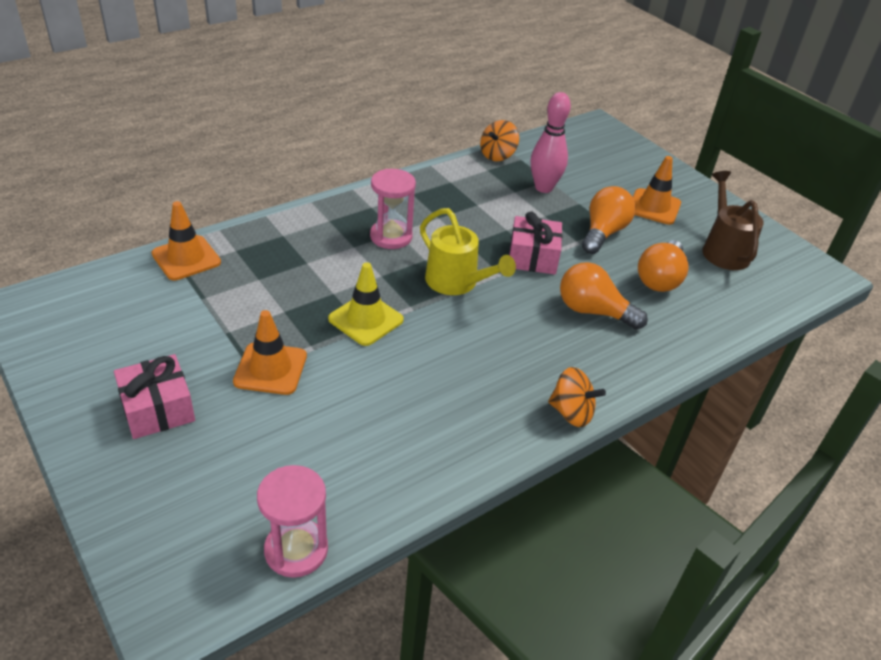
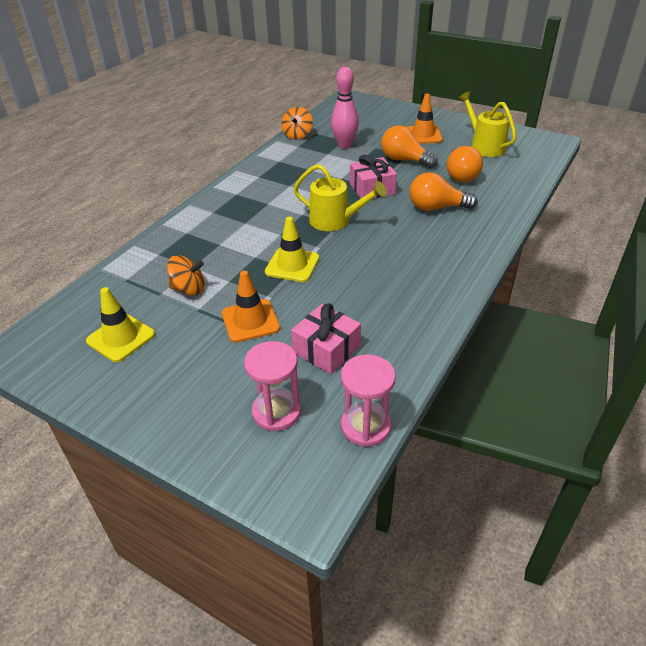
camera: 20 degrees left, 0 degrees up
(129, 333) = (121, 338): none -> yellow traffic cone
(158, 409) = (187, 379): pink gift -> pink gift (326, 349)
(186, 258) = (124, 272): orange traffic cone -> none
(391, 236) = (266, 208): pink hourglass -> pink hourglass (276, 412)
(571, 413) = (472, 271): orange spinning top -> orange spinning top (189, 289)
(603, 233) = (404, 160): orange light bulb -> orange light bulb turned 60 degrees counterclockwise
(723, 249) = (484, 146): brown watering can -> yellow watering can

